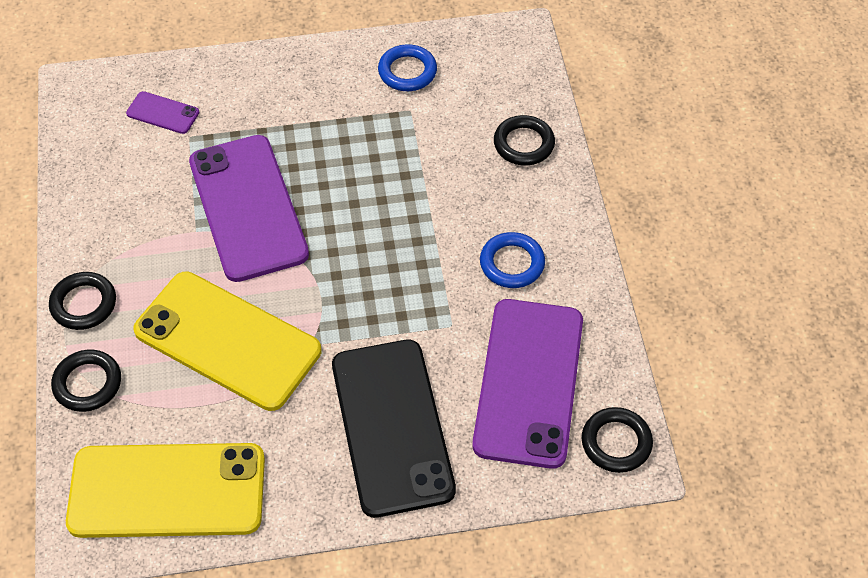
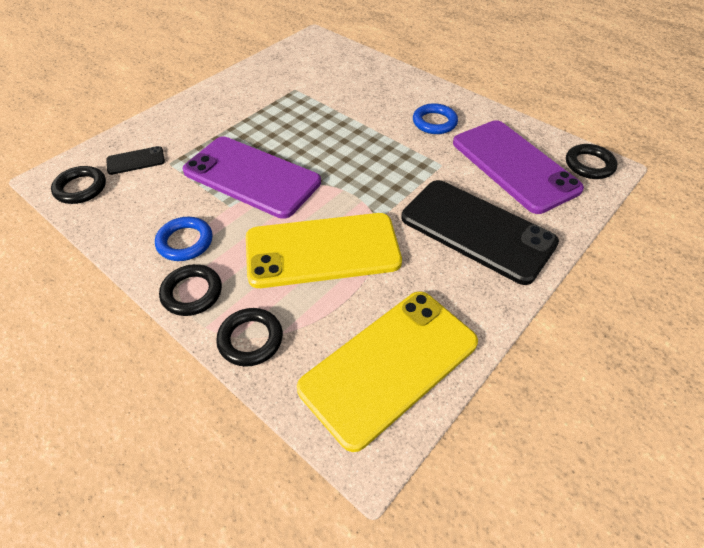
camera: 40 degrees left, 5 degrees down
(163, 113) = (136, 161): purple phone -> black phone
(407, 71) = (273, 75): blue ring -> blue ring (185, 242)
(523, 144) = (373, 75): black ring -> black ring (81, 188)

